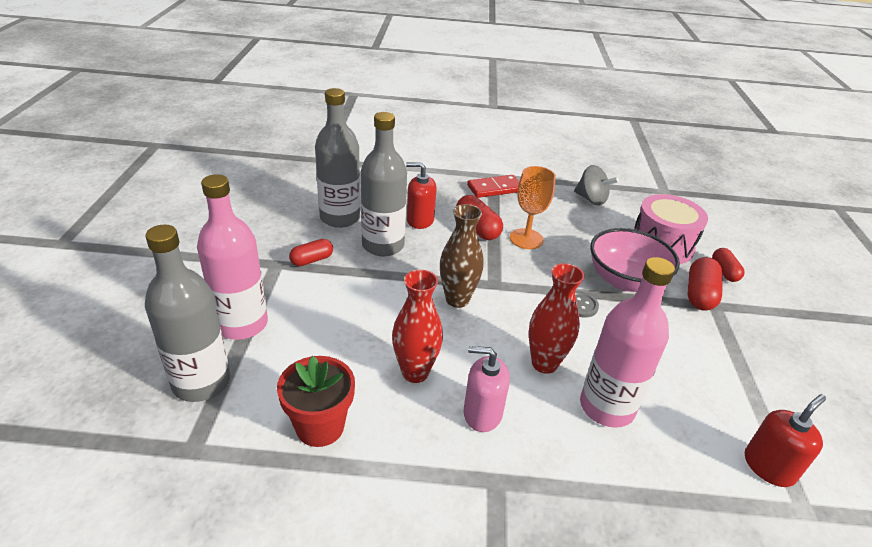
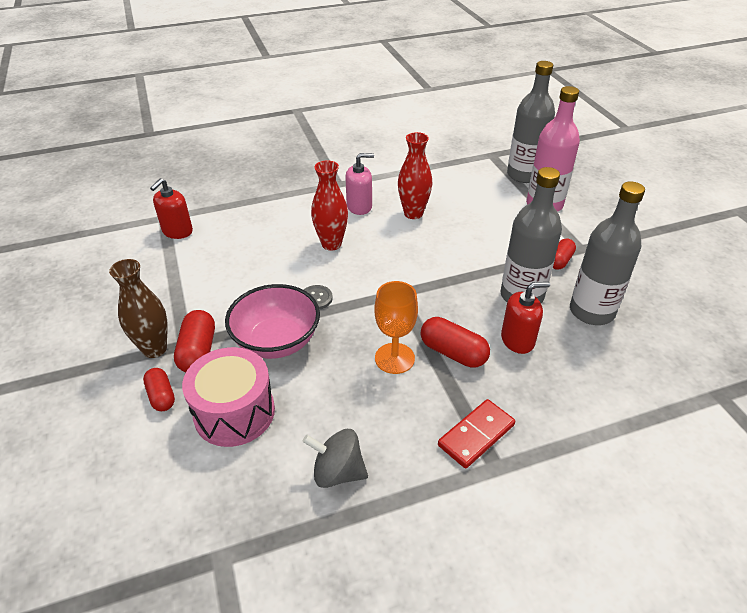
camera: 160 degrees right, 5 degrees up
(320, 426) = (442, 177): red flower pot -> none
(457, 299) = (420, 268): brown vase -> brown vase (154, 349)
(606, 407) = (282, 232): pink bottle -> none

